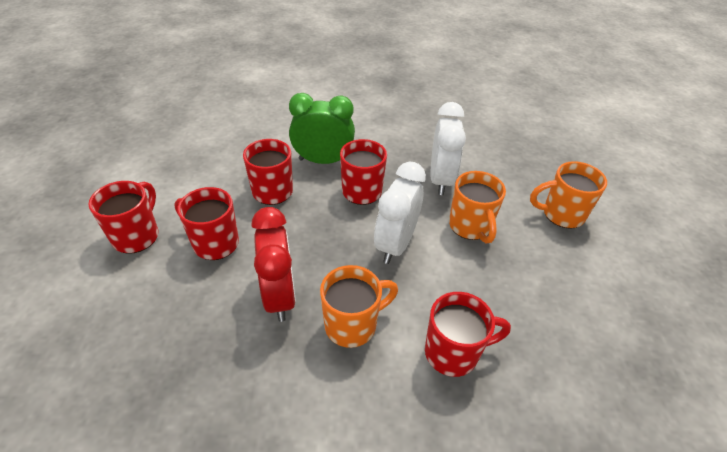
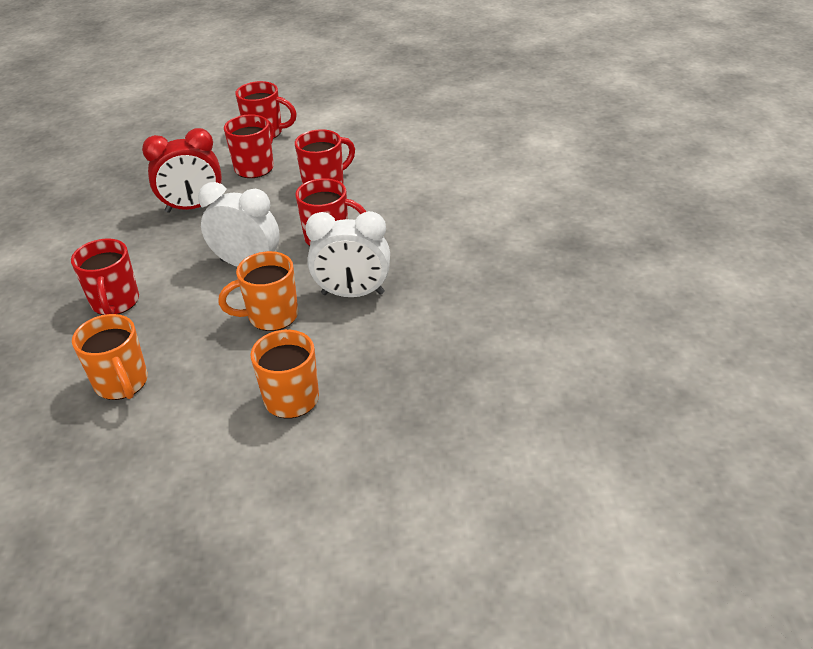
camera: 90 degrees right, 5 degrees down
(323, 161) = (377, 208): green clock -> none
(352, 325) = (156, 246): orange mug -> orange mug (122, 383)

